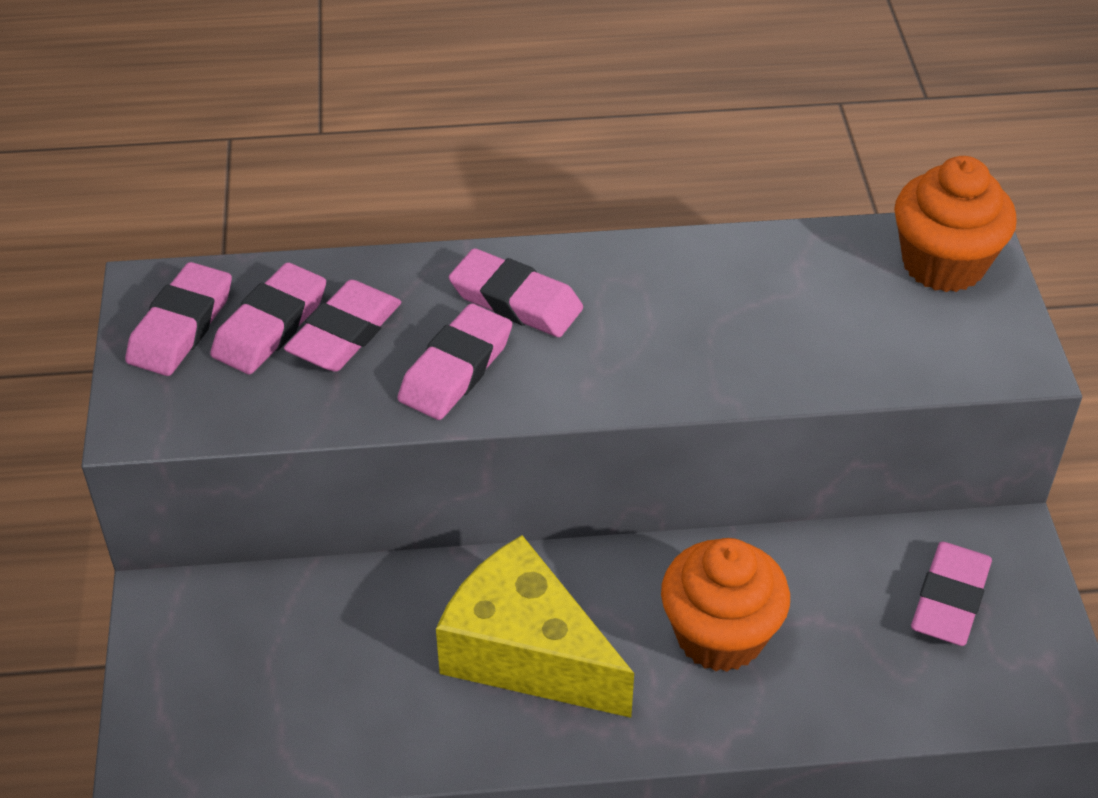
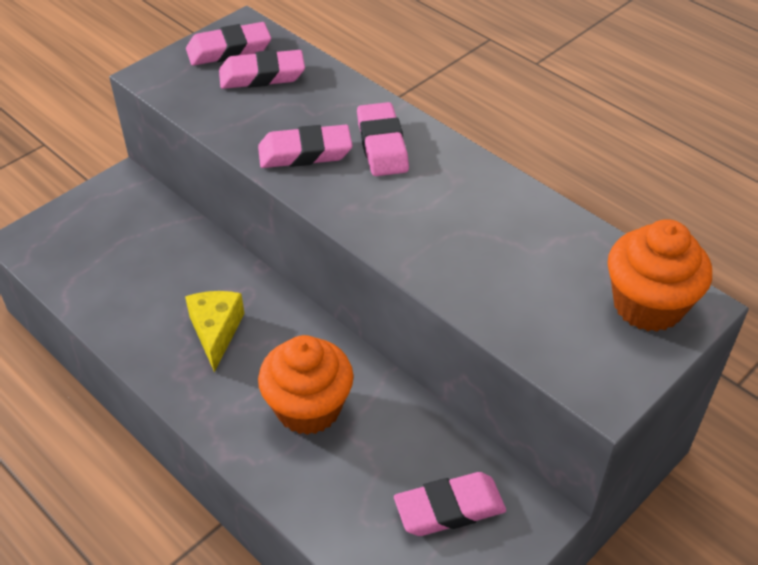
camera: 50 degrees right, 0 degrees up
(344, 333) = (285, 101): pink eraser -> none
(526, 653) = (216, 332): yellow cheese -> yellow cheese, size x0.59

